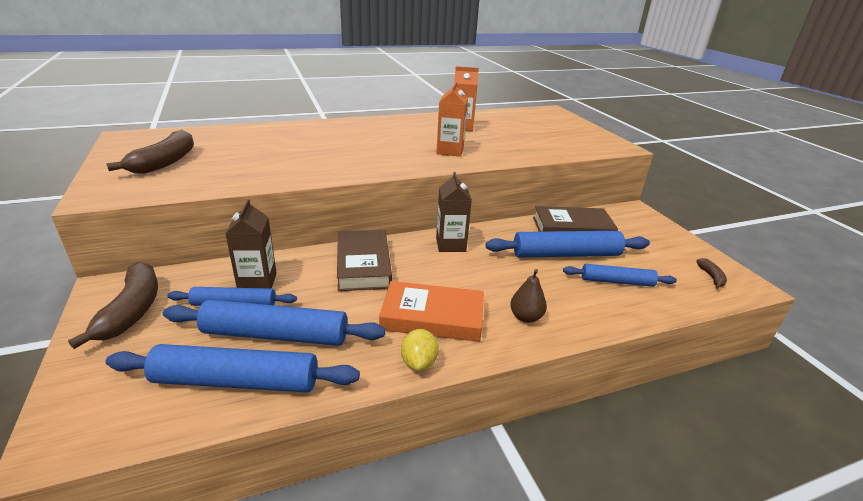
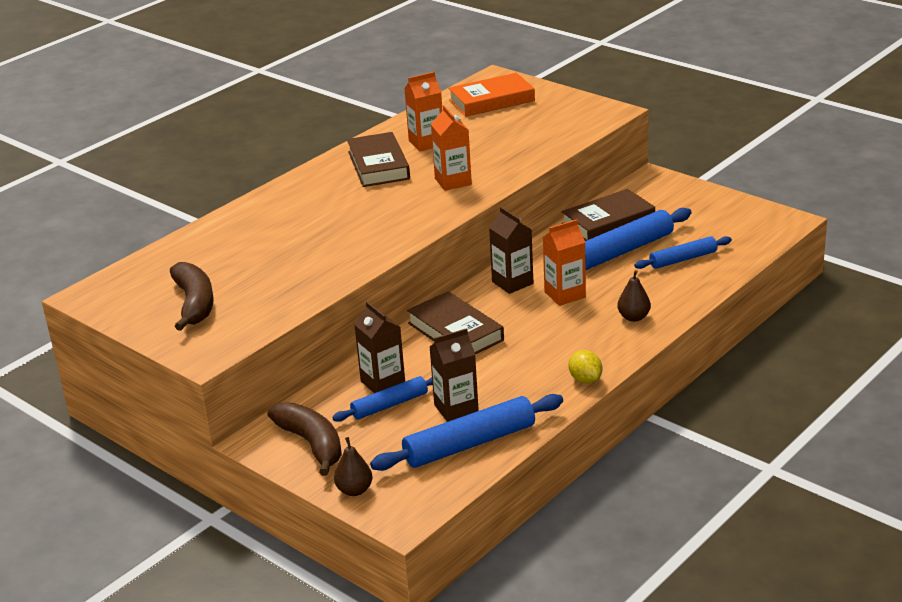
camera: 25 degrees left, 0 degrees up
(82, 378) = (354, 490): none -> brown pear
(275, 335) = (456, 409): blue rolling pin -> brown carton
(413, 129) = (378, 165): none -> brown book
(432, 317) = (562, 347): orange book -> orange book (491, 100)
(482, 270) = (565, 295): none -> orange carton
(711, 277) = (756, 224): brown banana -> none

